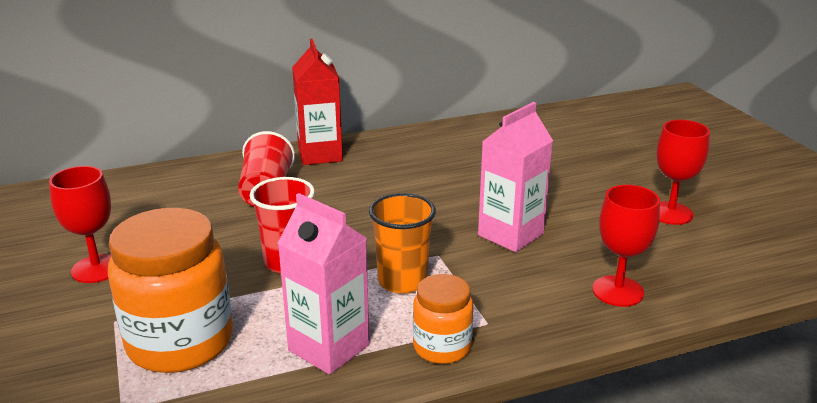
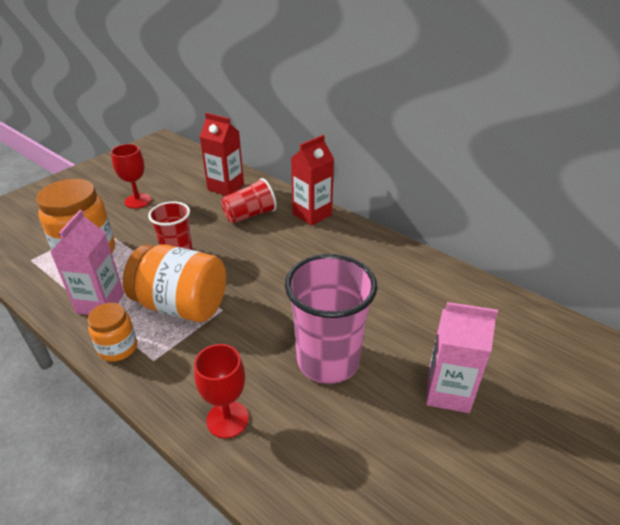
camera: 60 degrees right, 10 degrees up
(173, 191) = (225, 187): none -> red carton
(402, 281) = (181, 305): orange cup -> orange jar
(510, 234) = (271, 335): pink carton -> pink carton (448, 392)
(575, 214) = (328, 361): none -> pink cup
(670, 213) = (378, 424): red goblet -> none

